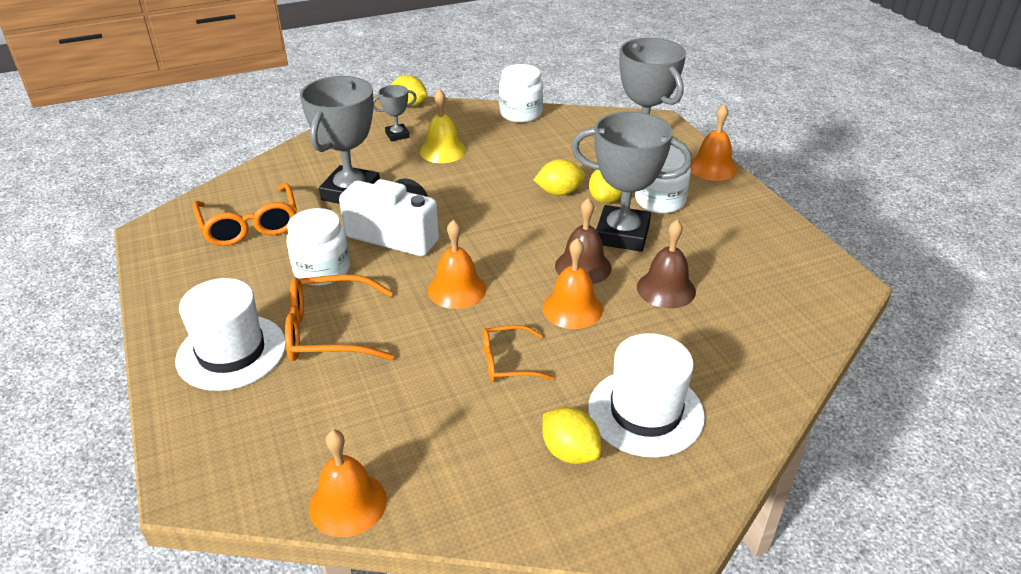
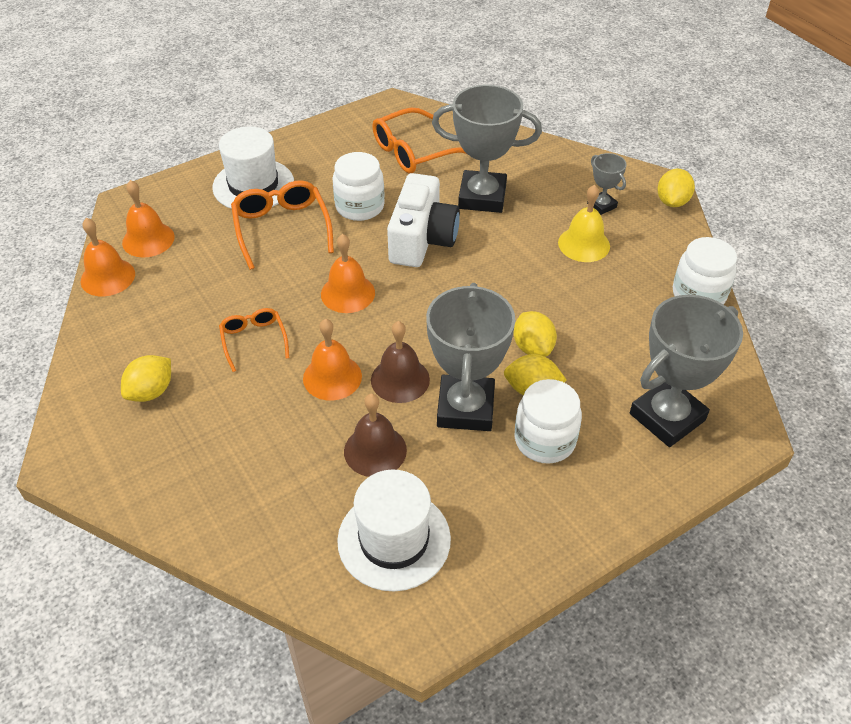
camera: 80 degrees right, 10 degrees up
(645, 412) = (196, 440): white hat -> white hat (394, 539)
(712, 167) = (645, 495): orange bell -> orange bell (148, 239)

